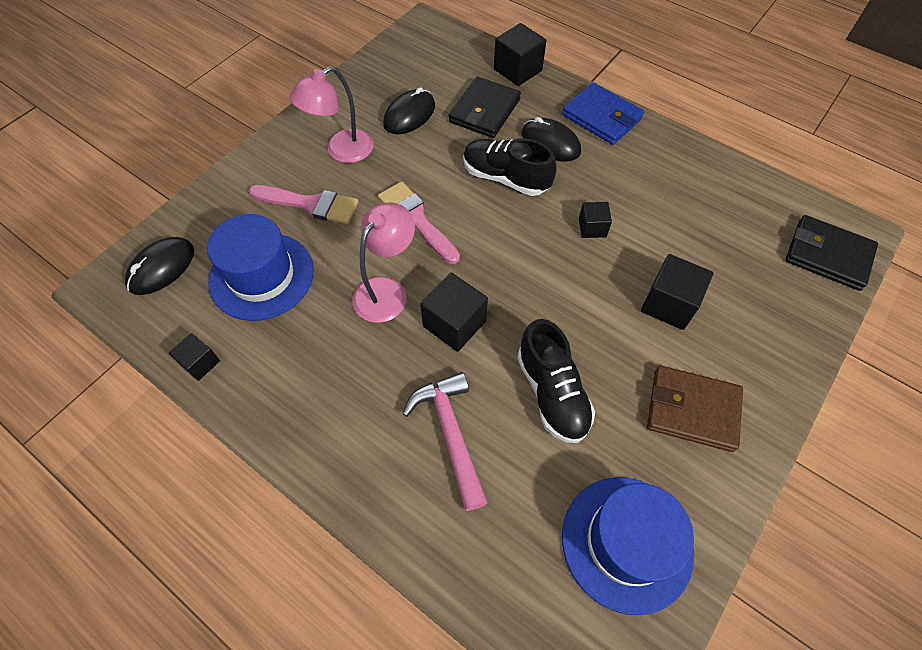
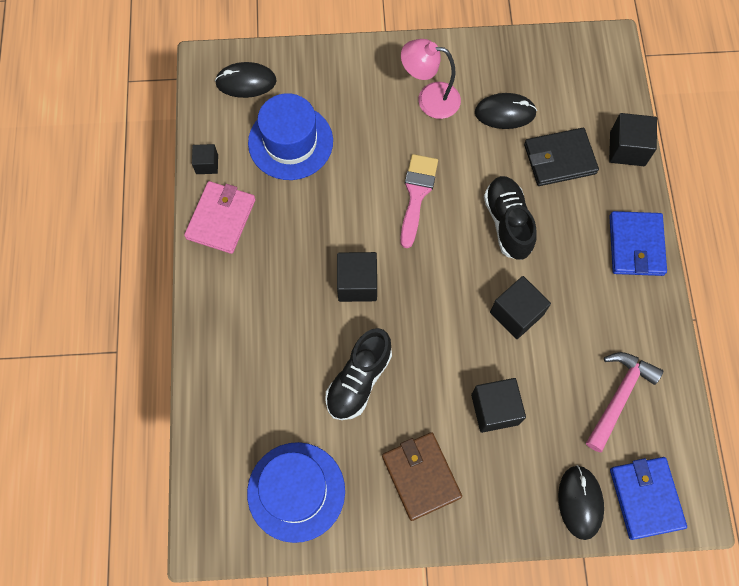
camera: 50 degrees right, 10 degrees up
(269, 393) = (221, 219): none -> pink wallet
(311, 204) = (368, 120): pink brush -> none
(386, 290) = (345, 223): pink lamp -> none
(451, 434) = (281, 341): pink hammer -> pink hammer (619, 396)
(550, 143) = (572, 228): black mouse -> black mouse (580, 502)
(592, 228) = (516, 313): black cube -> black cube, size x1.67
(828, 255) = (645, 498): black wallet -> blue wallet

